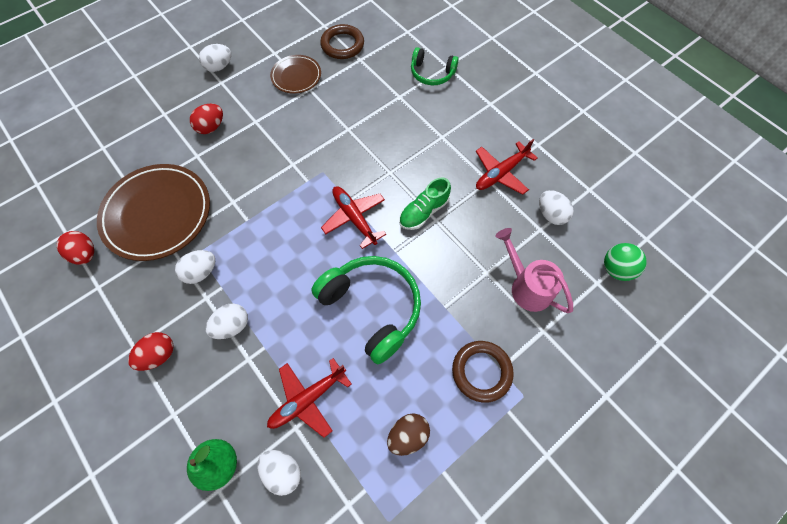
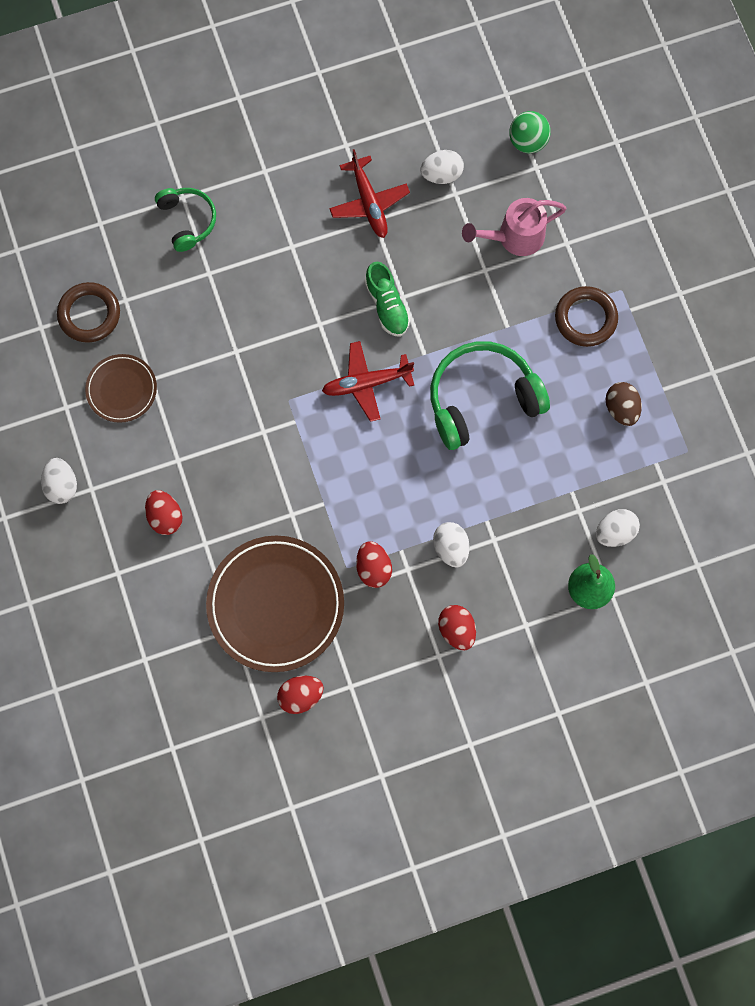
camera: 70 degrees left, 10 degrees up
(201, 272) = (373, 568): white egg -> red egg
(308, 399) = (555, 490): red plane -> none
(431, 73) = (187, 220): green headphones -> green headphones turned 60 degrees counterclockwise

